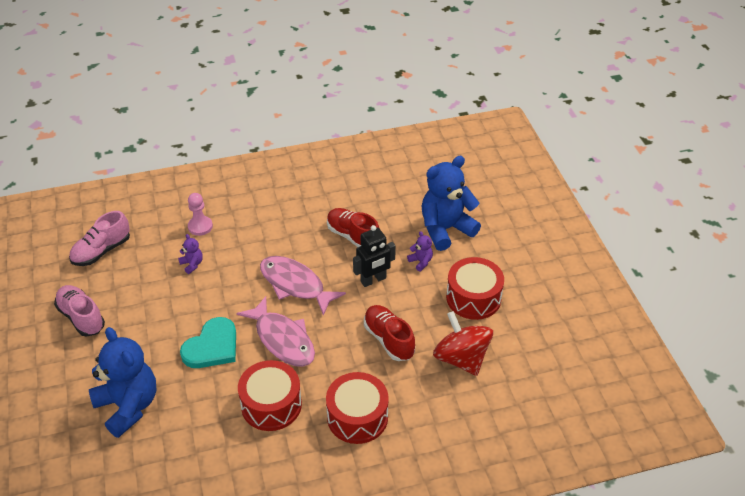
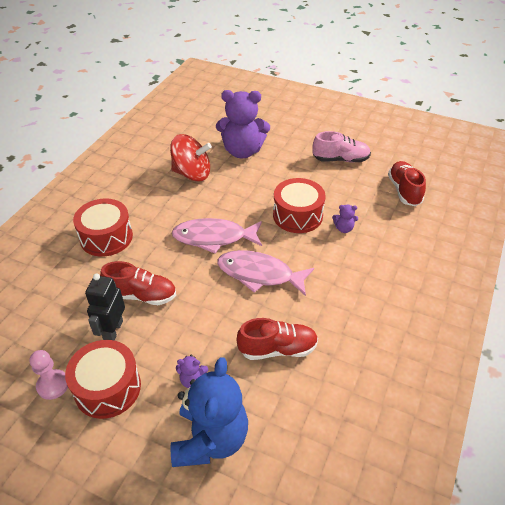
camera: 130 degrees right, 0 degrees up
(101, 251) = (404, 191): pink shoe -> red shoe
(128, 406) = (242, 151): blue teddy bear -> purple teddy bear
(200, 226) = (387, 253): pink pawn -> pink pawn (53, 385)
(212, 346) = (248, 202): turquoise heart -> none
(271, 405) = (168, 205): red drum -> red drum (297, 215)
(295, 285) = (259, 274): pink fish -> pink fish turned 150 degrees counterclockwise
(373, 280) = (210, 327): black robot -> black robot (113, 331)
(461, 358) = (69, 328): red spinning top -> red spinning top (192, 174)

